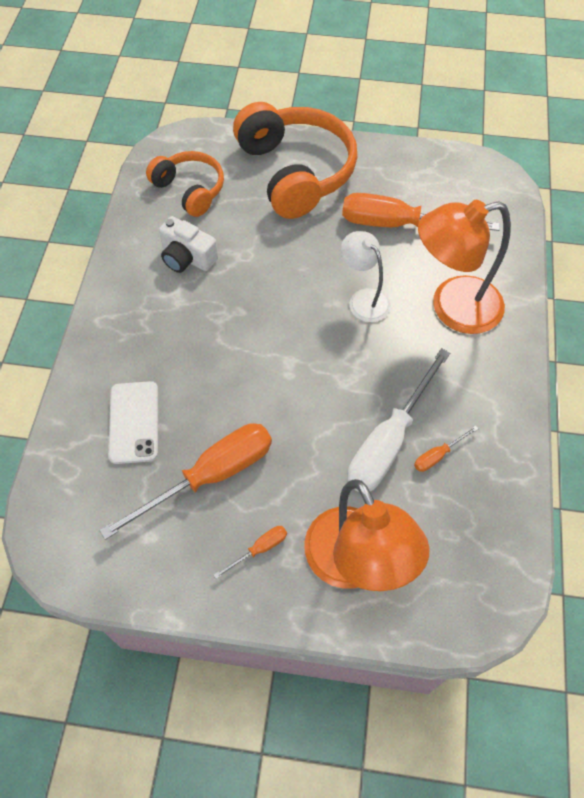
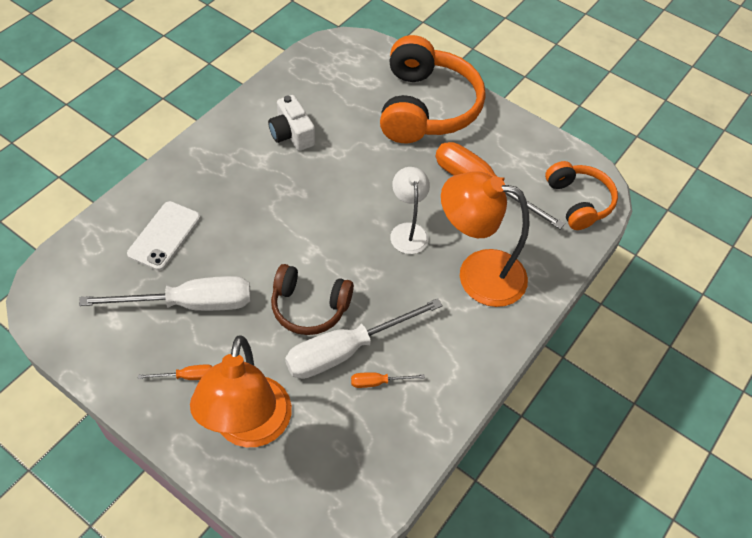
camera: 25 degrees right, 5 degrees down
(190, 190) = (331, 84): orange headphones -> orange headphones (578, 202)
(210, 476) = (190, 304): orange screwdriver -> white screwdriver
(326, 418) = (309, 307): none -> brown headphones

